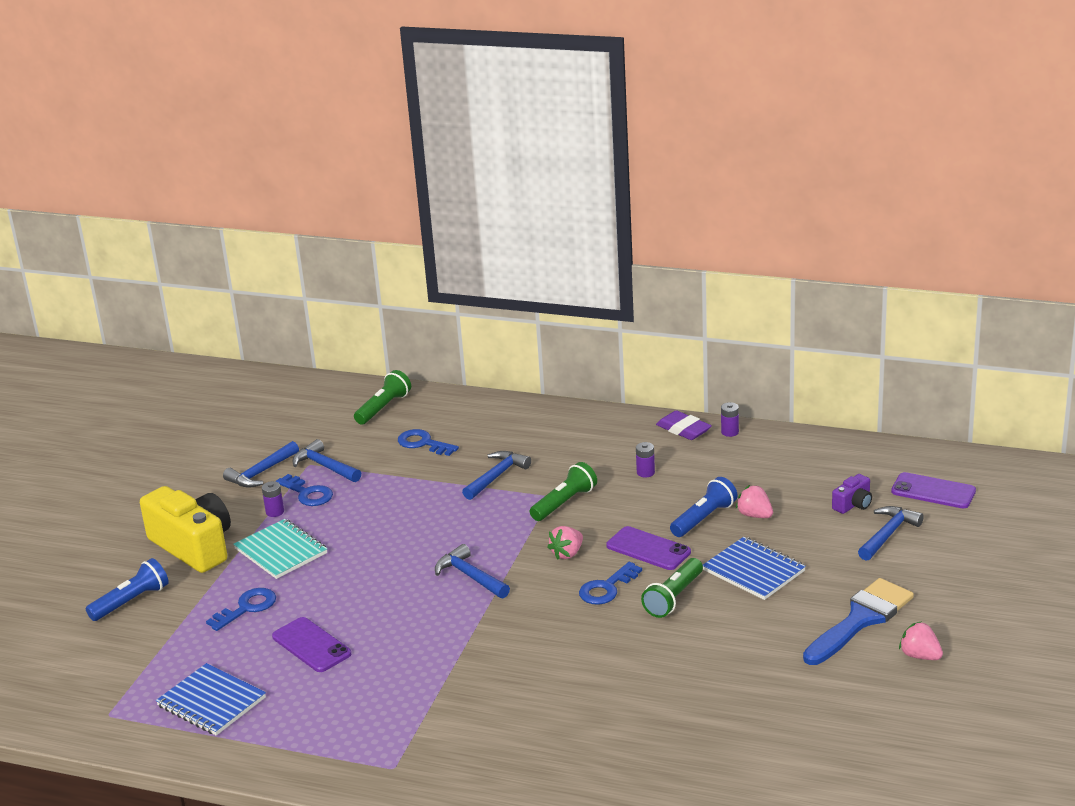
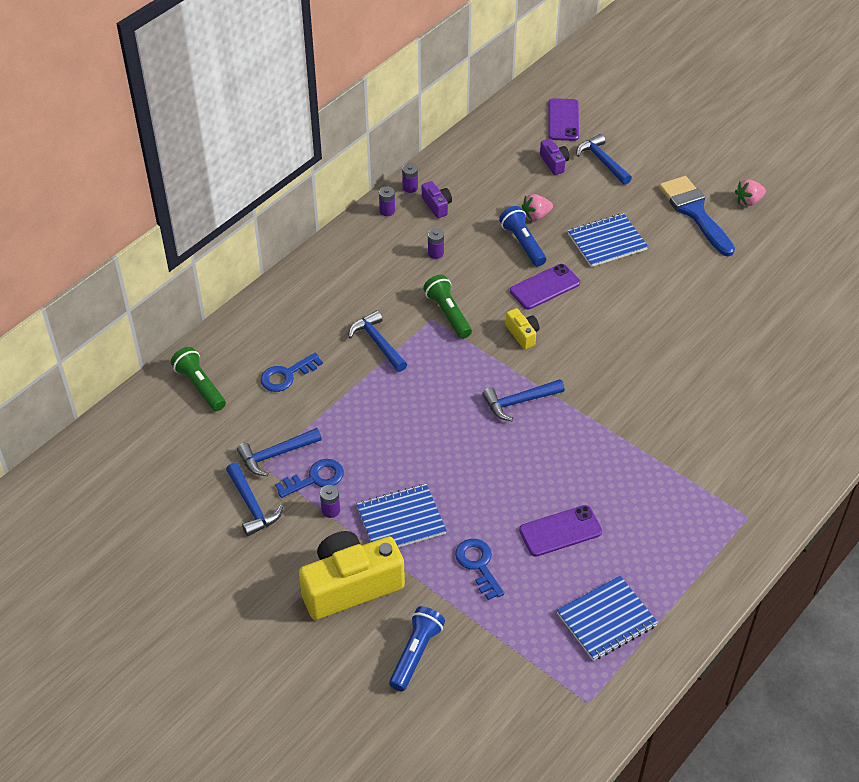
camera: 70 degrees left, 20 degrees up
(131, 601) = (416, 653): blue flashlight -> blue flashlight turned 45 degrees clockwise
(281, 551) = (401, 520): turquoise notebook -> blue notebook
(567, 553) = (522, 334): pink strawberry -> yellow camera
(606, 588) = (583, 326): blue key -> none
(673, 598) = (616, 294): green flashlight -> none
(683, 429) = (387, 211): purple eraser -> purple battery
(717, 454) = (437, 205): none -> purple camera
(933, 491) = (563, 120): purple phone -> purple phone turned 45 degrees counterclockwise

